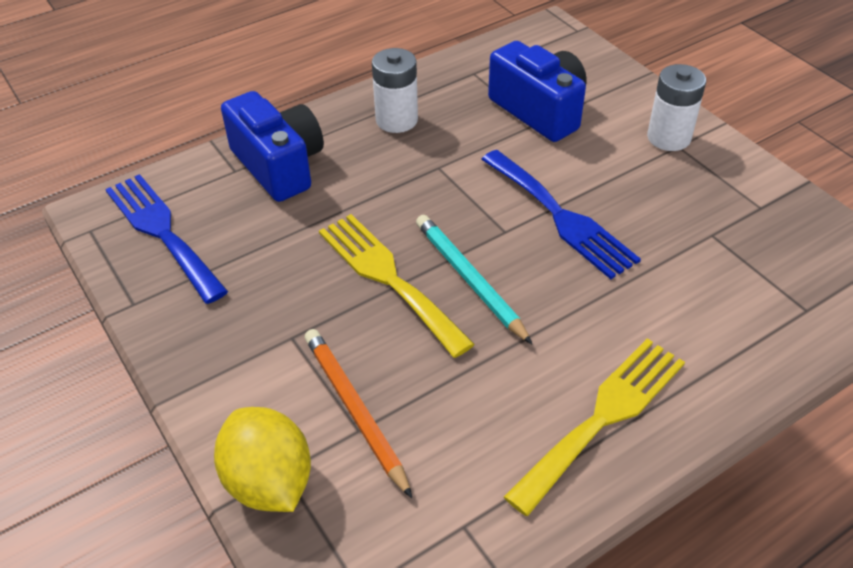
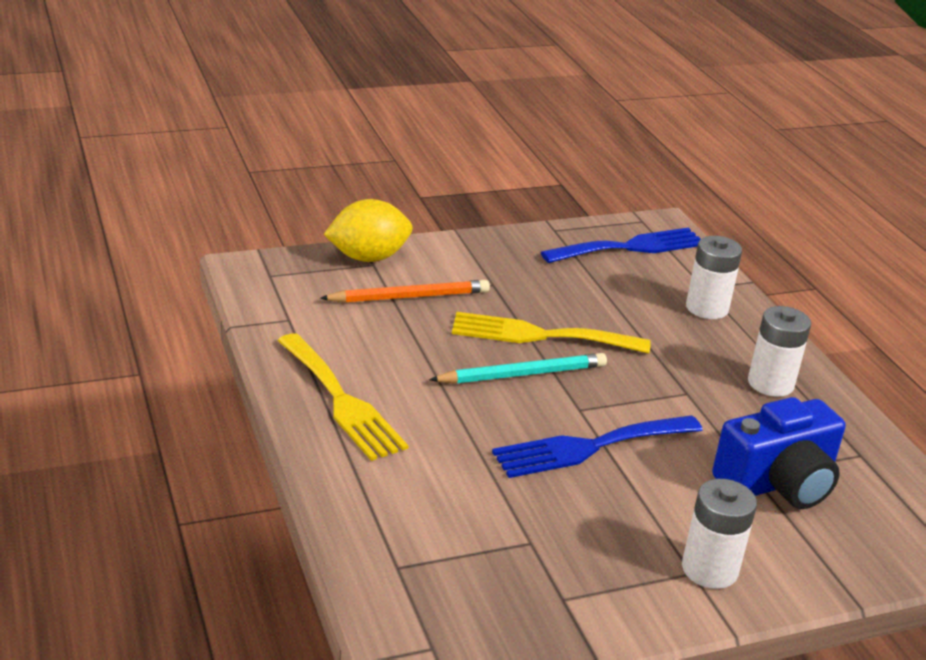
camera: 100 degrees right, 15 degrees down
(279, 165) = (707, 308): blue camera -> white battery
(388, 278) = (540, 335): yellow fork -> yellow fork turned 150 degrees counterclockwise

